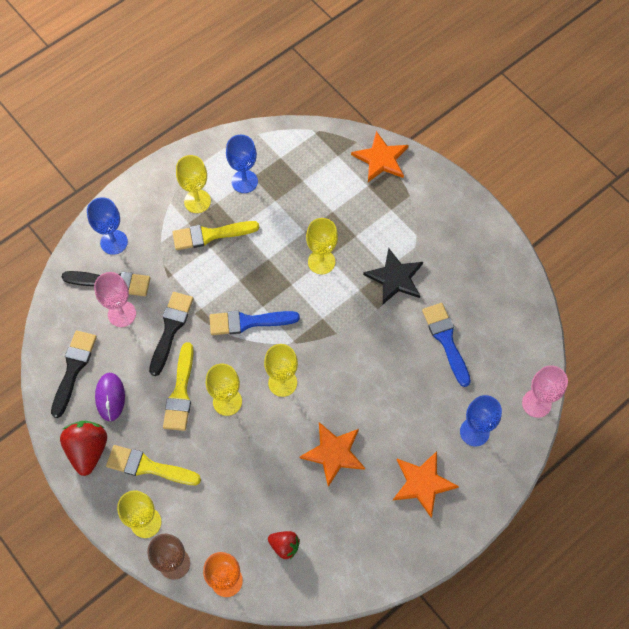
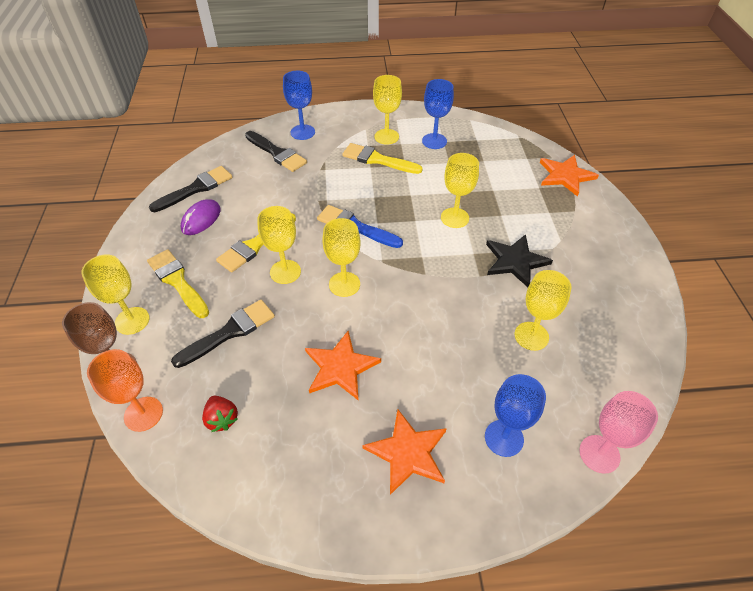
camera: 35 degrees right, 15 degrees down
(88, 450) = (148, 244): red strawberry -> none
(122, 314) = (264, 174): pink goblet -> none
(171, 329) = (290, 201): black brush -> black brush (229, 332)
(446, 340) = (531, 336): blue brush -> yellow goblet

